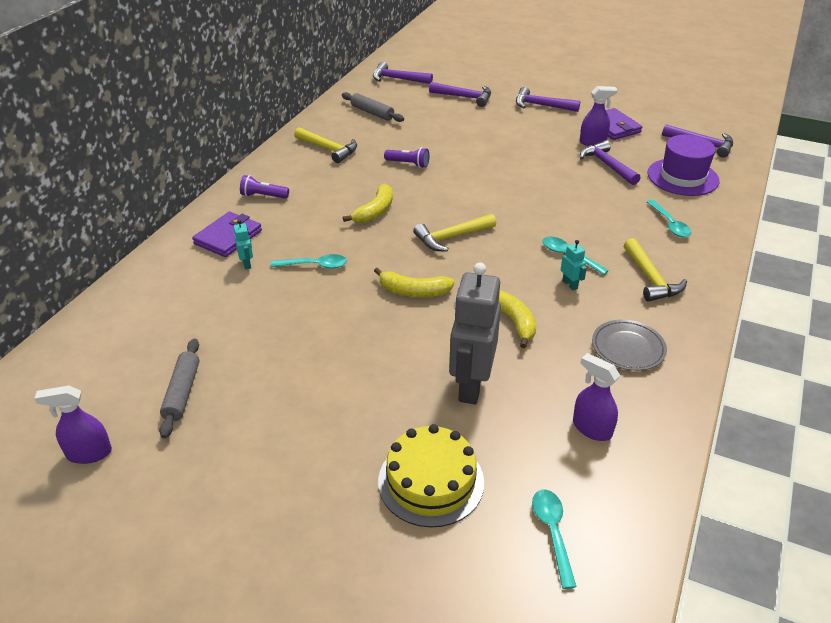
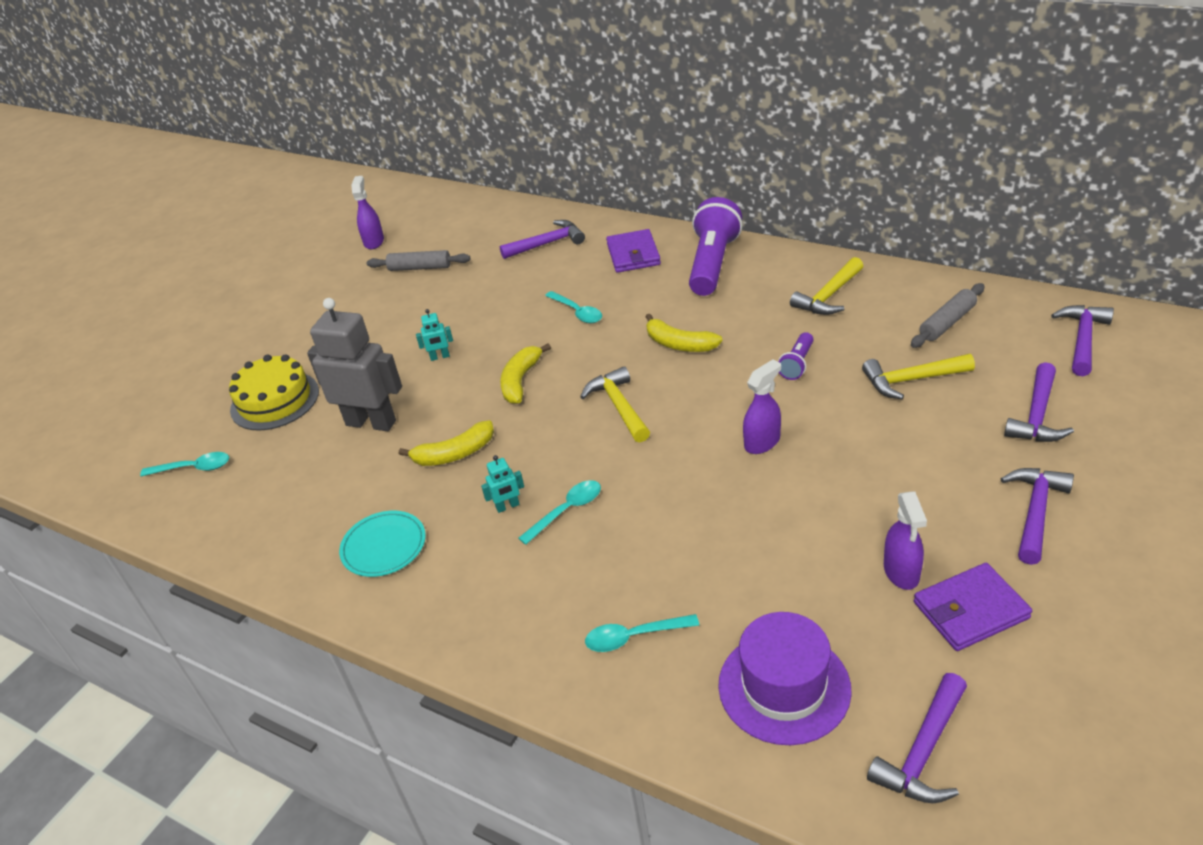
camera: 100 degrees right, 0 degrees up
(228, 237) = (633, 254): purple wallet -> purple wallet turned 45 degrees clockwise
(247, 264) = (586, 272): turquoise robot -> turquoise robot (440, 357)
(263, 196) = (713, 264): purple flashlight -> purple flashlight, size x2.07
(314, 265) = (577, 312): turquoise spoon -> turquoise spoon turned 45 degrees counterclockwise
(591, 428) = (285, 503): purple spray bottle -> purple spray bottle (762, 442)
(607, 165) = (817, 581): purple hammer -> purple hammer (547, 243)
(628, 348) = (384, 546): grey plate -> turquoise plate
(651, 279) = (504, 589): yellow hammer -> yellow hammer (911, 380)

